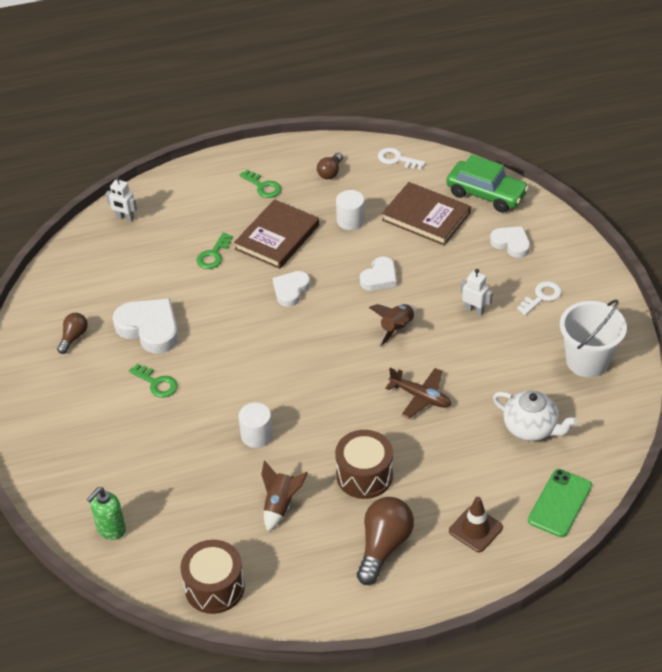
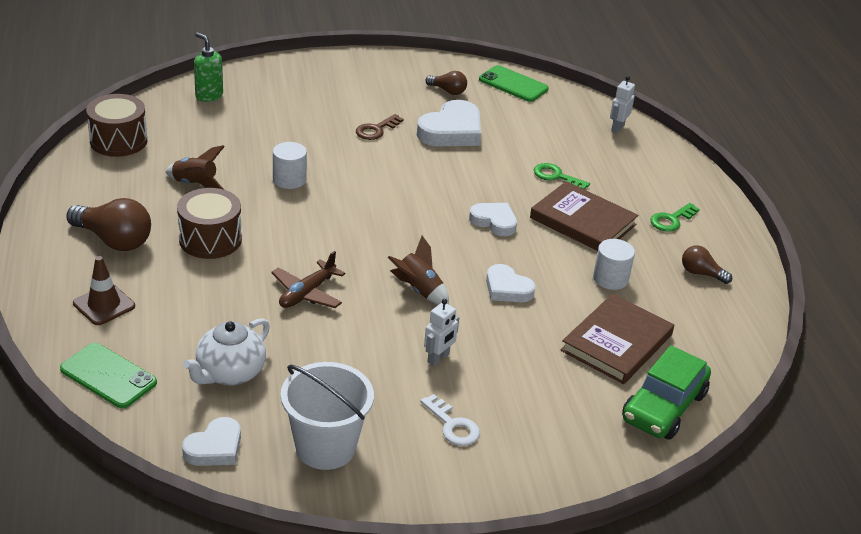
camera: 90 degrees right, 10 degrees down
(54, 290) = (513, 84): none -> green phone
(157, 383) = (376, 130): green key -> brown key
(397, 159) = (732, 333): white key -> none
(511, 244) = (560, 414): white heart -> white heart (215, 447)

